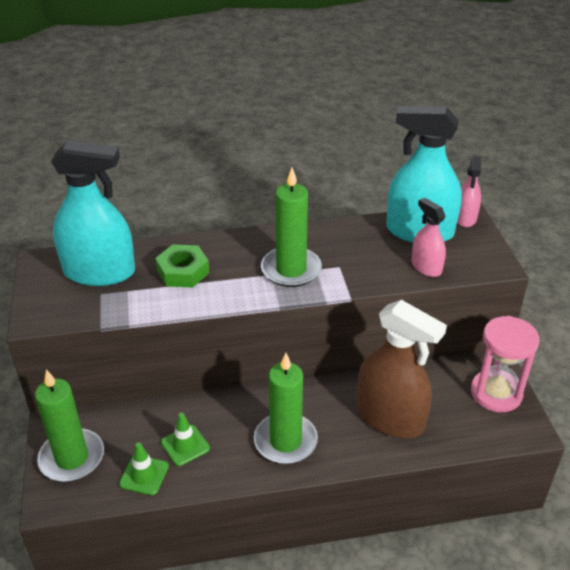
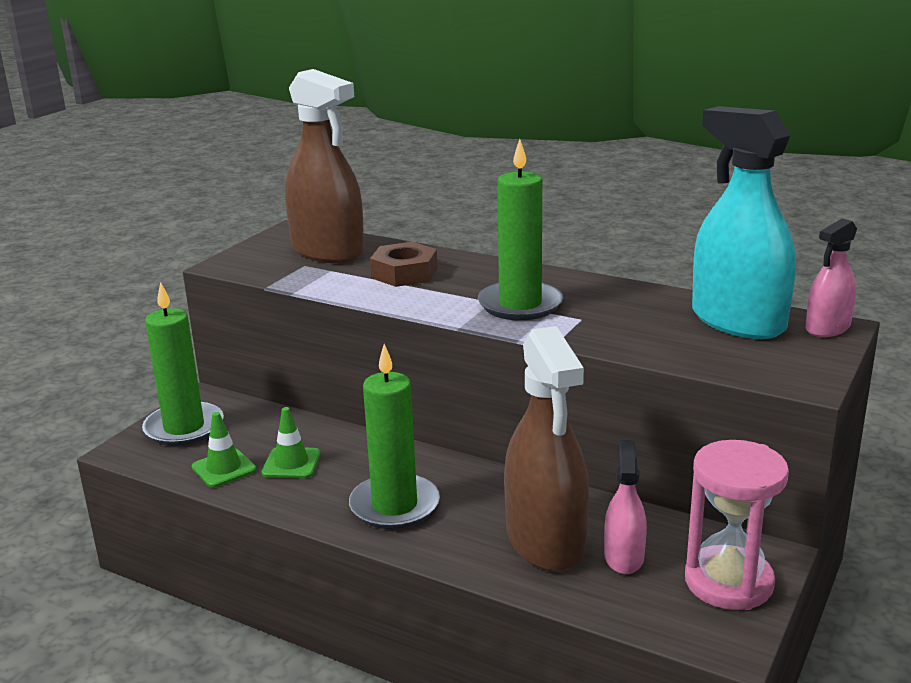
camera: 40 degrees right, 15 degrees down
(99, 272) = (327, 251): turquoise spray bottle -> brown spray bottle
(183, 272) = (404, 273): green nut -> brown nut
(426, 267) = (695, 352): pink spray bottle -> pink spray bottle (623, 557)

